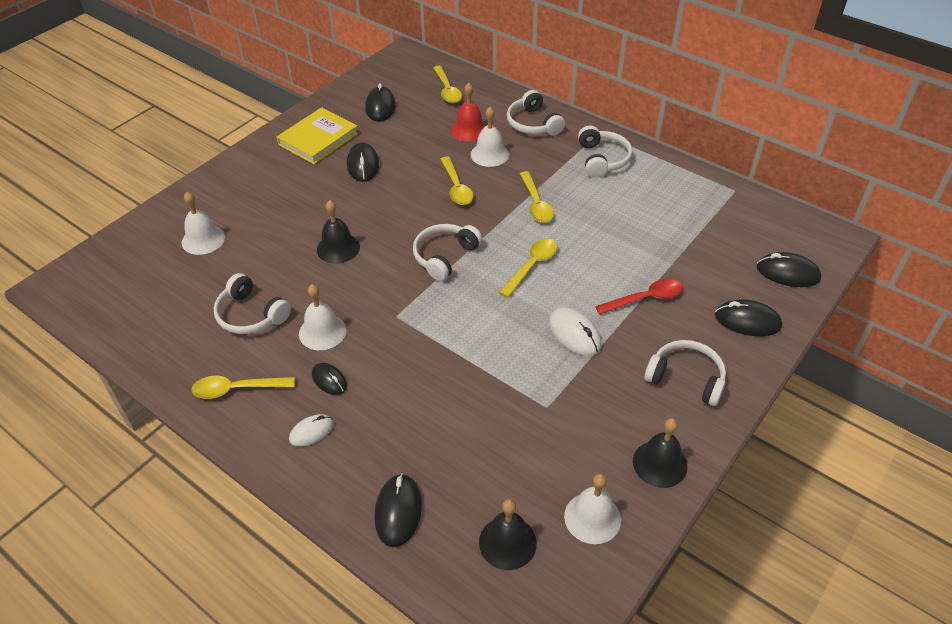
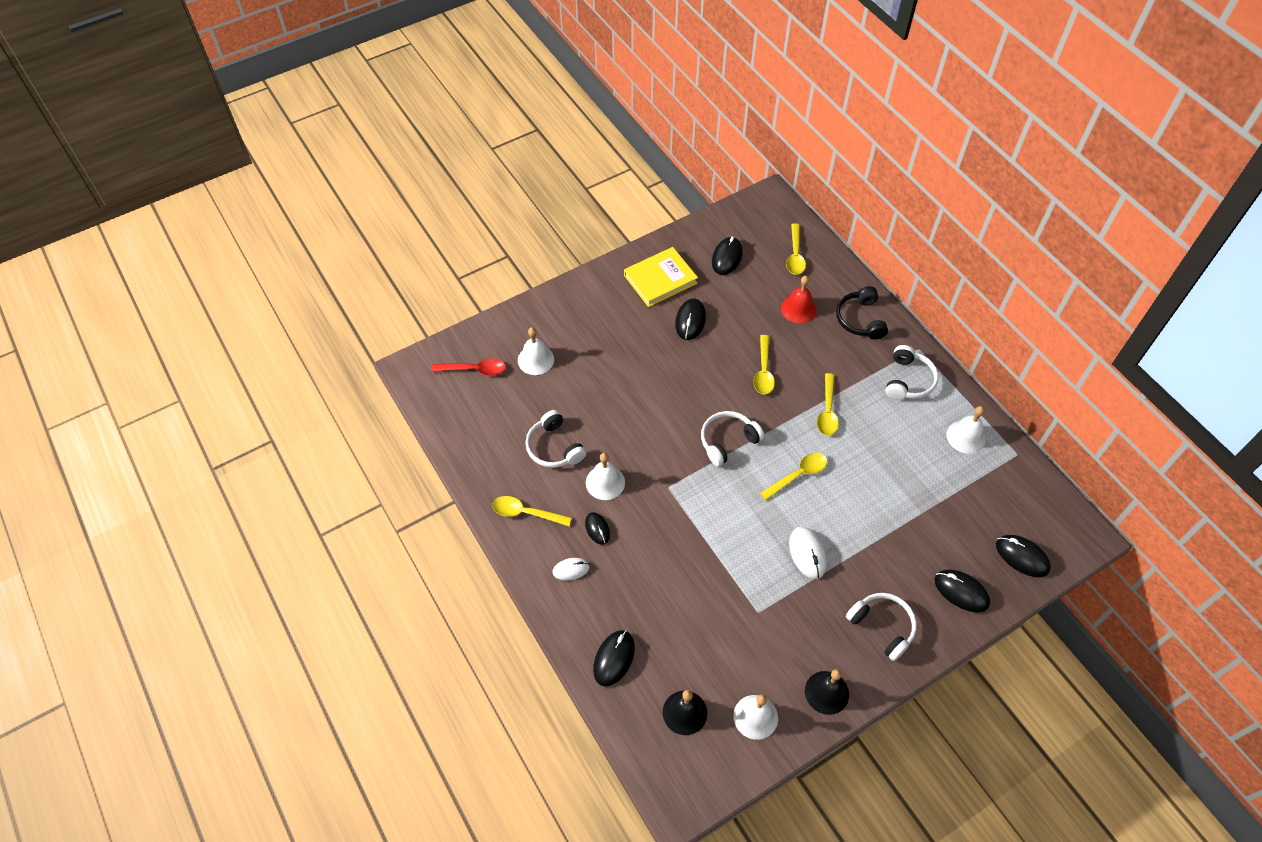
camera: 20 degrees right, 10 degrees up
(338, 248) = (642, 403): black bell -> none
(489, 154) = (806, 343): white bell -> white bell (965, 437)
(533, 124) = (860, 319): white headphones -> black headphones
(645, 299) = (882, 540): red spoon -> red spoon (474, 370)

